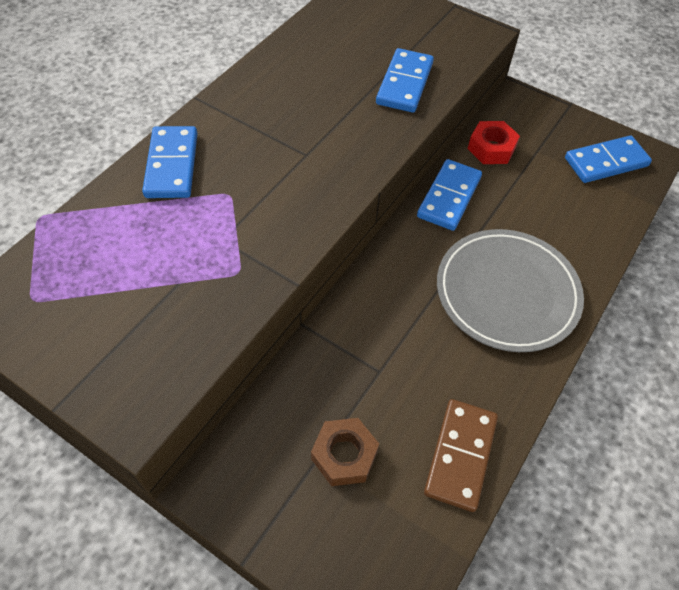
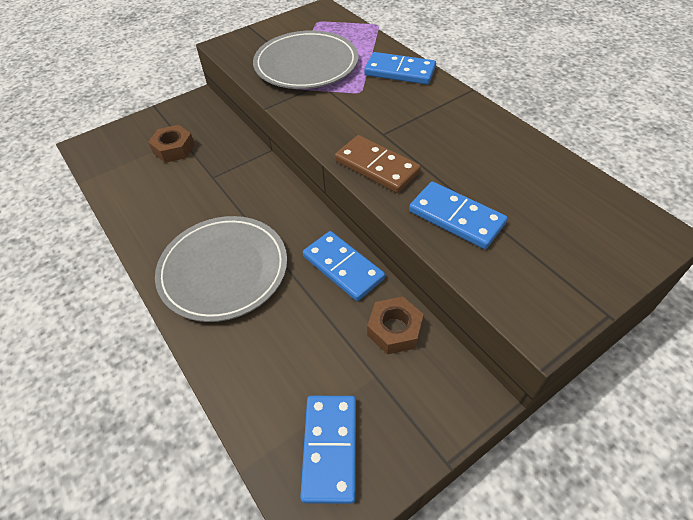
camera: 115 degrees right, 5 degrees down
(176, 271) = (306, 64): none -> grey plate
(460, 455) = (131, 198): brown domino -> brown domino (376, 167)
(491, 148) = (394, 329): red nut -> brown nut

